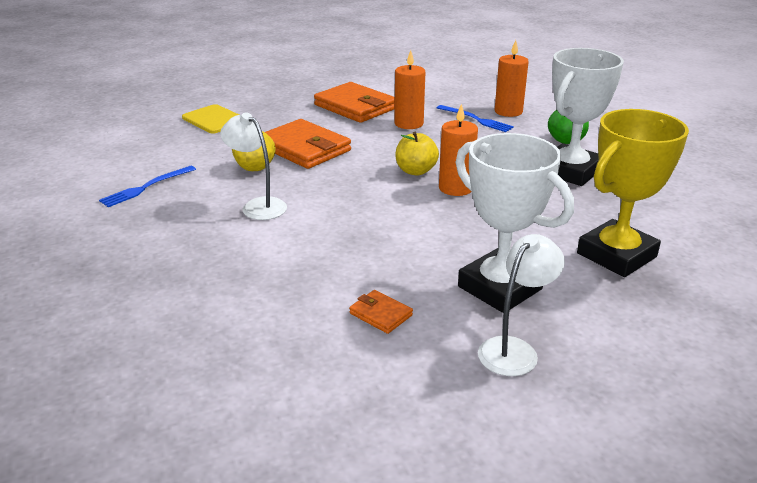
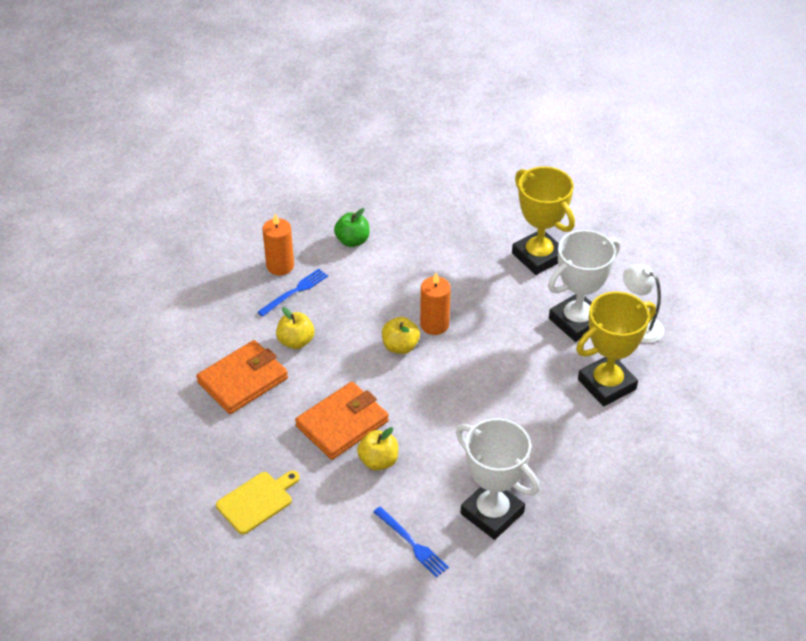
camera: 85 degrees left, 15 degrees up
(258, 206) = (454, 456): white lamp -> none
(380, 314) = (606, 384): orange wallet -> yellow trophy
(408, 124) = (296, 341): orange candle -> yellow apple
(570, 171) = (412, 251): white trophy -> white trophy (492, 513)

